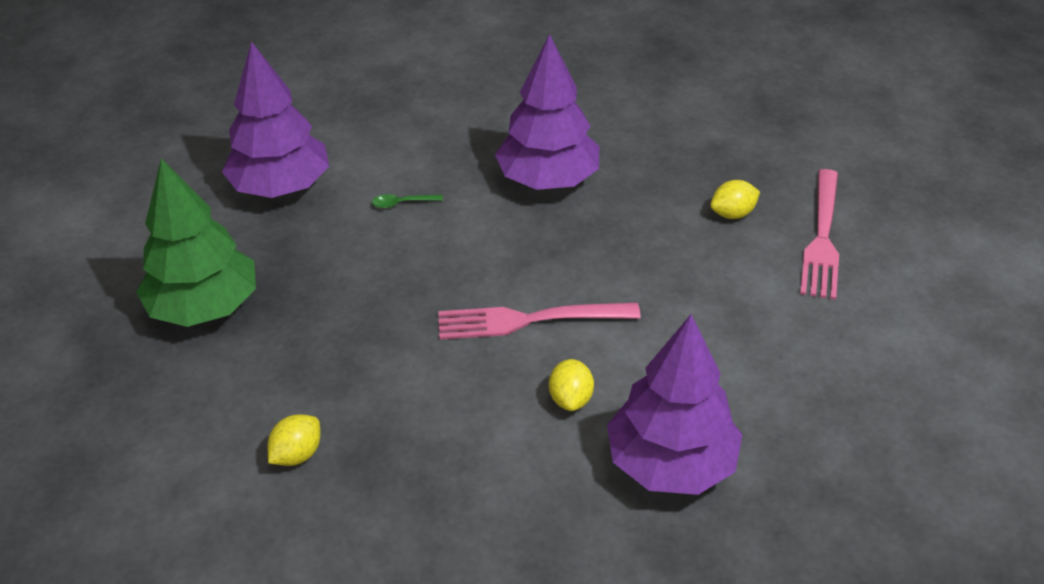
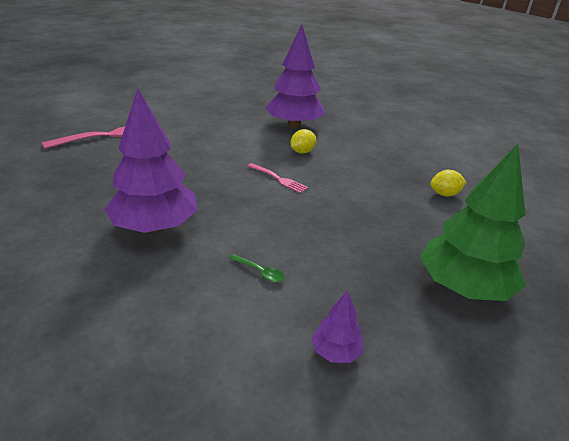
camera: 140 degrees left, 10 degrees down
(281, 187) = (336, 352): purple tree -> purple tree, size x0.45
(530, 320) = (278, 179): pink fork -> pink fork, size x0.58
(732, 214) = (115, 160): yellow lemon -> none

